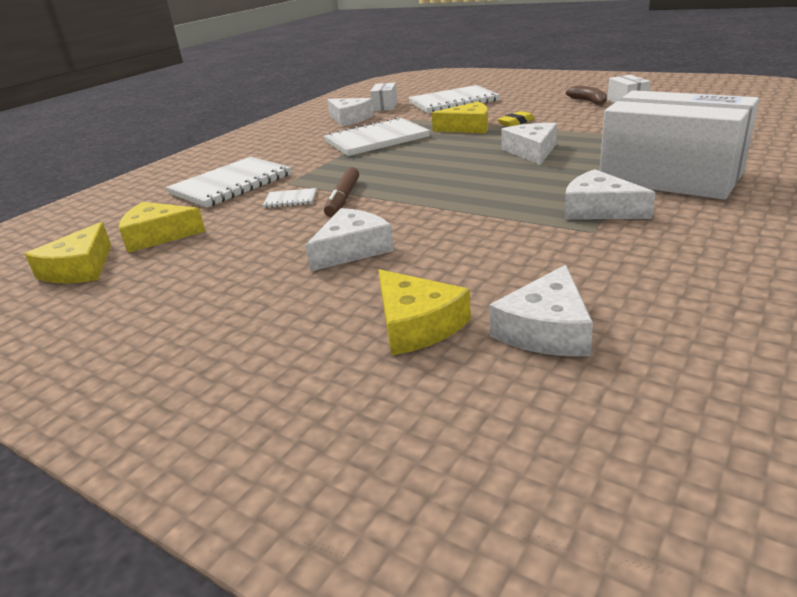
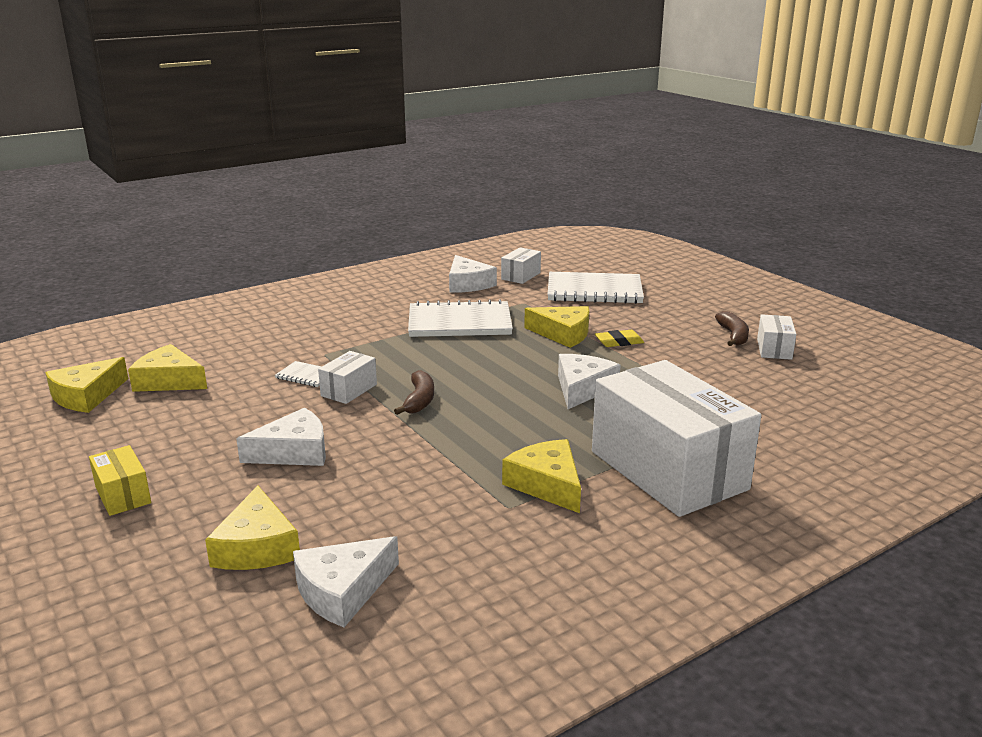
camera: 20 degrees right, 5 degrees down
(220, 330) = (123, 495): none -> yellow box
(231, 184) = (278, 339): white notebook -> none
(343, 199) = (349, 390): brown marker -> white box
(414, 189) = (419, 400): none -> brown banana
(598, 209) = (547, 484): white cheese -> yellow cheese

